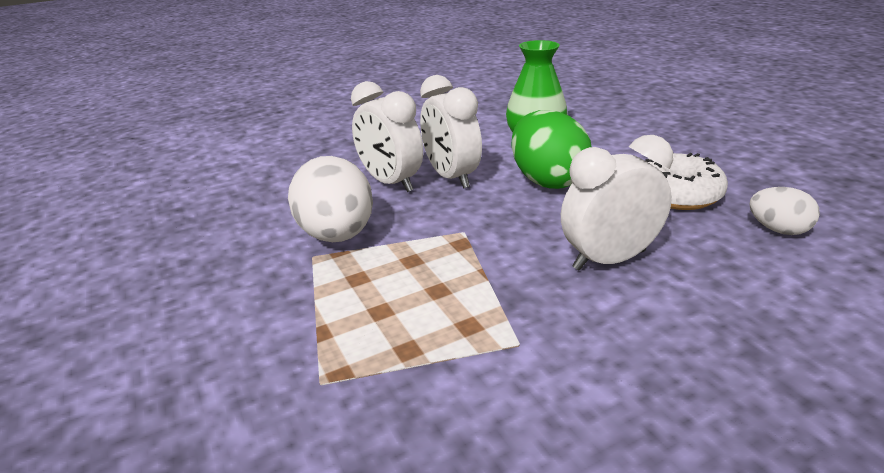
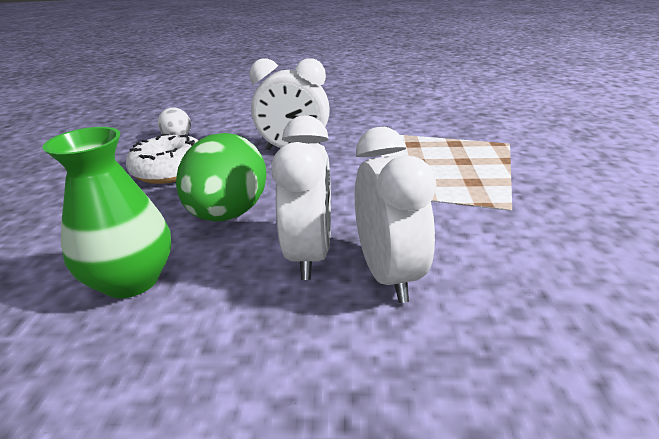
camera: 150 degrees left, 0 degrees up
(337, 235) = (482, 221): white egg -> none

